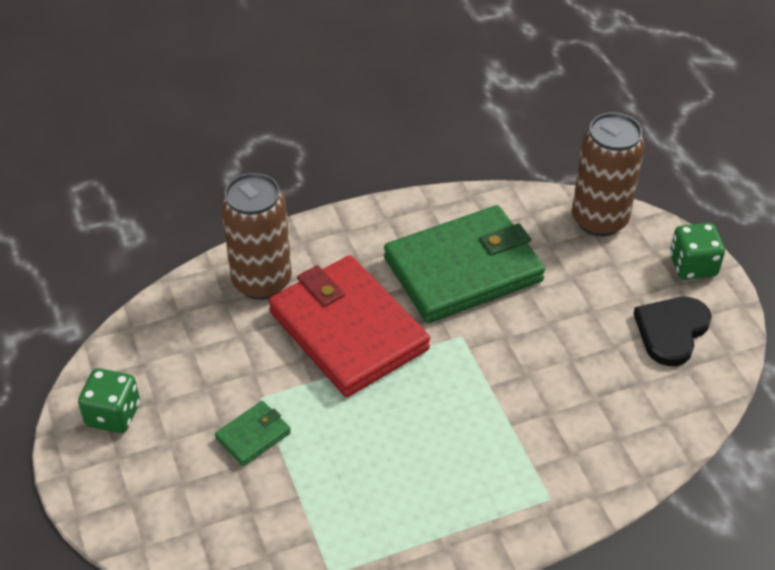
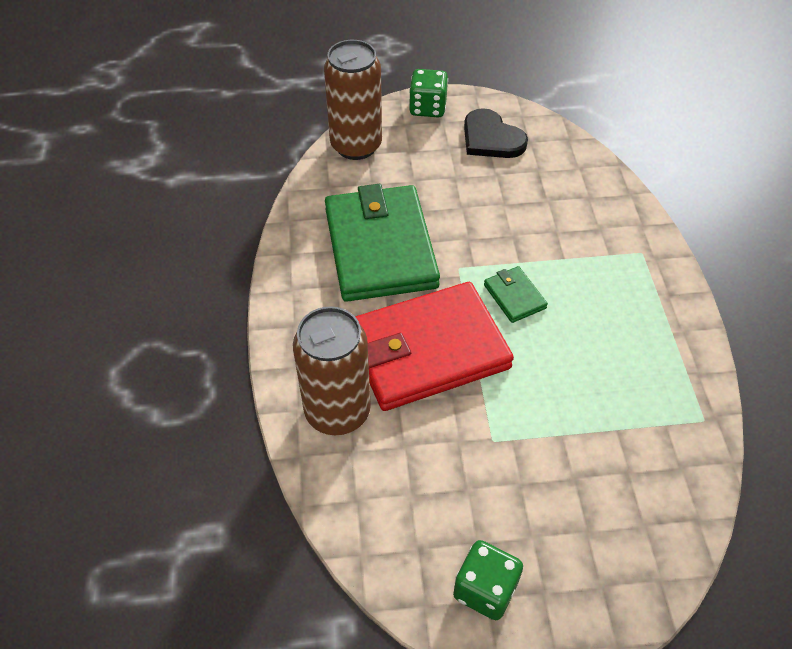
camera: 75 degrees left, 5 degrees up
(253, 435) = (539, 455): green wallet -> green wallet (514, 296)

